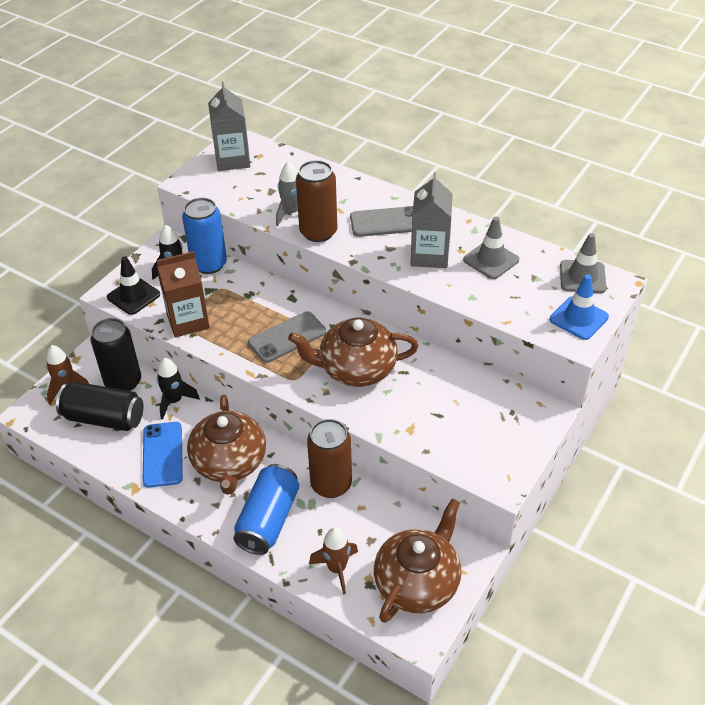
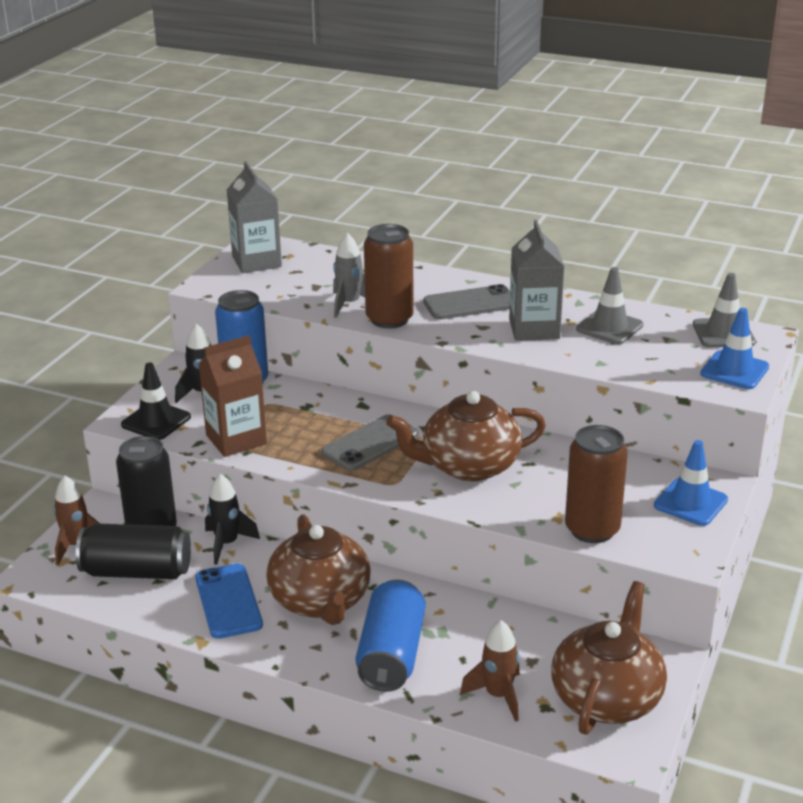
camera: 10 degrees left, 15 degrees down
(331, 484) = (461, 608): brown can -> brown can (592, 530)
(519, 428) = (690, 503): none -> blue traffic cone

